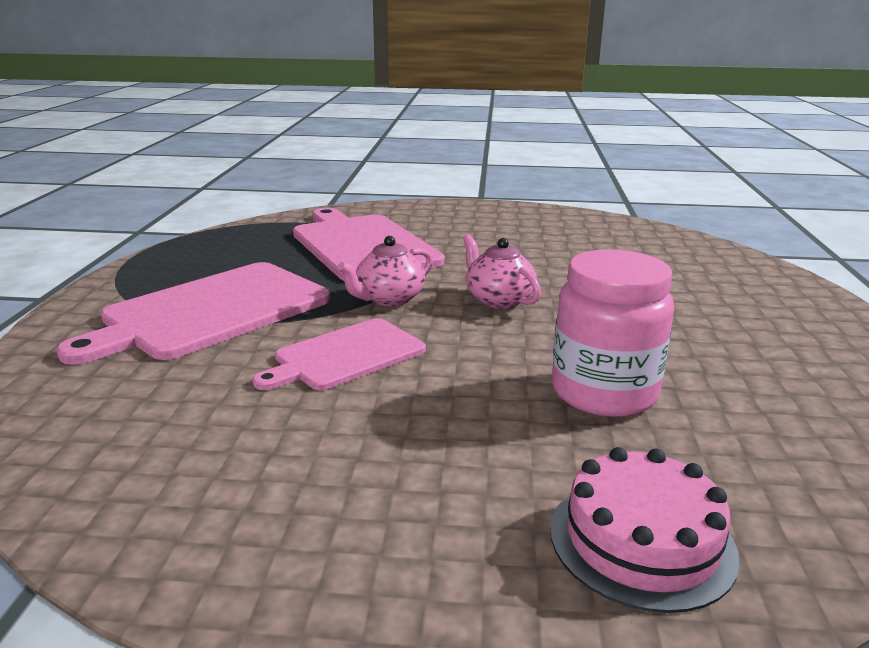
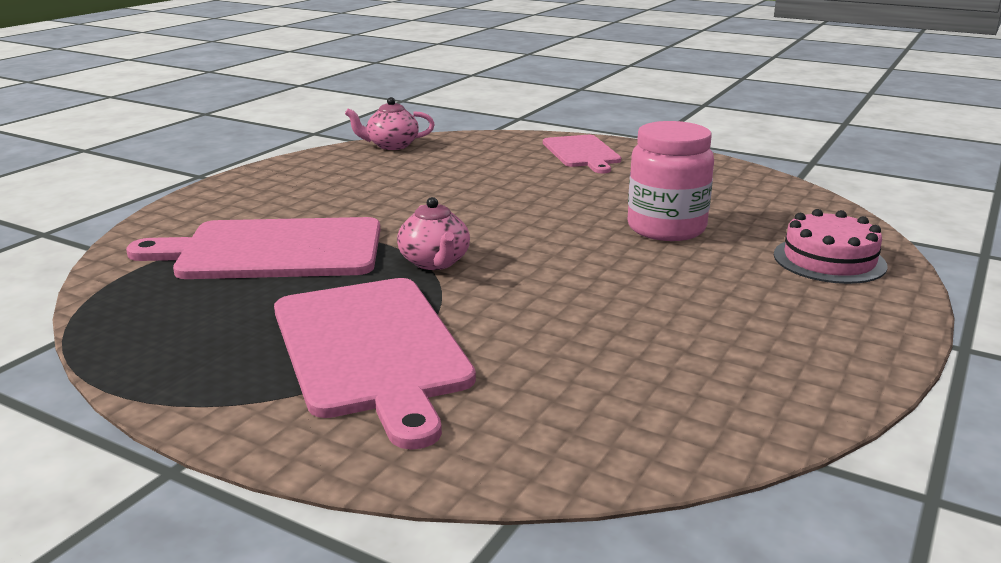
camera: 65 degrees left, 0 degrees up
(345, 355) = (539, 299): pink cutting board -> pink cutting board (582, 153)
(498, 300) = (484, 224): pink teapot -> pink teapot (391, 145)

